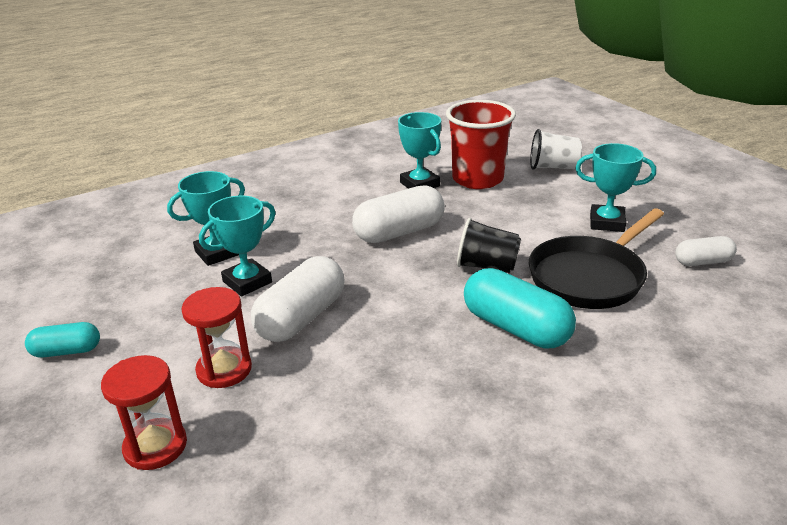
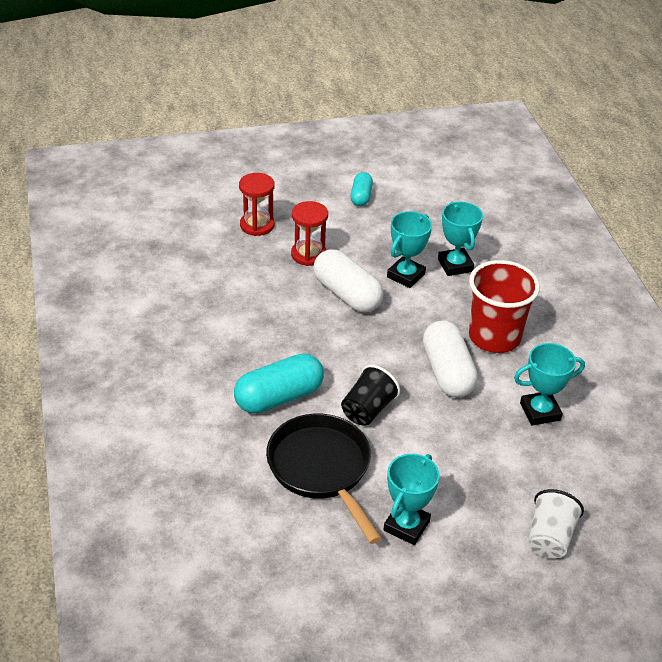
camera: 105 degrees right, 10 degrees up
(247, 282) = (406, 275): turquoise trophy -> turquoise trophy turned 60 degrees clockwise
(477, 179) = (538, 460): red cup -> red cup (494, 337)
(703, 262) = (306, 563): white capsule -> none

